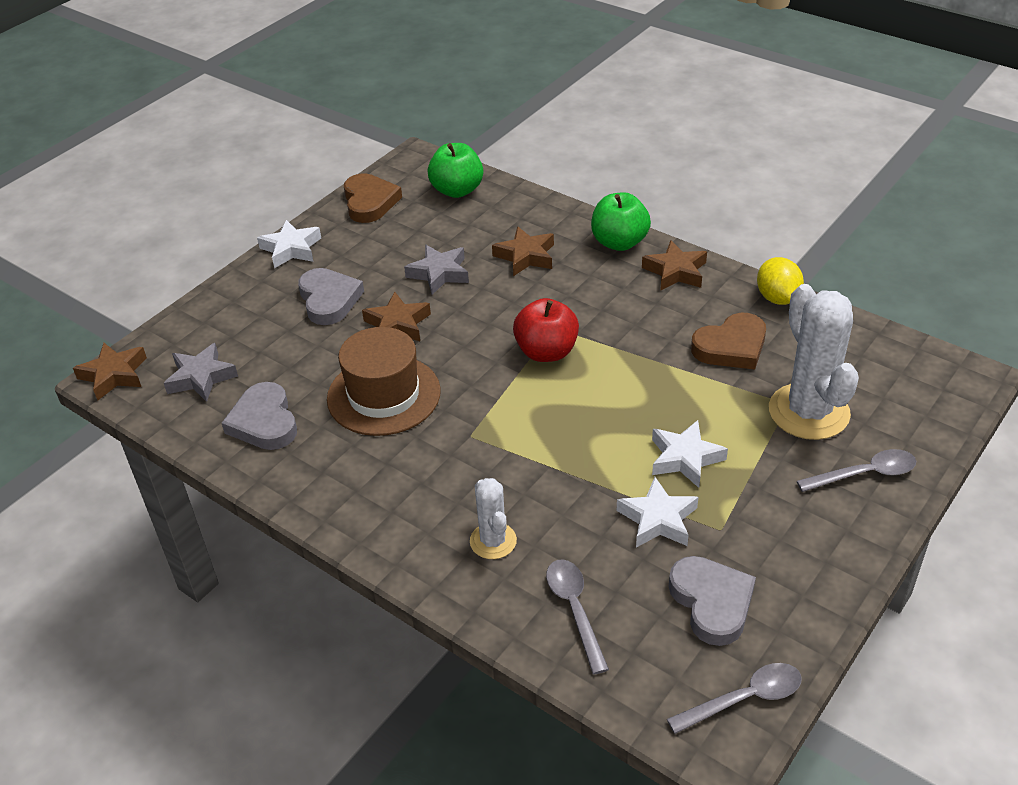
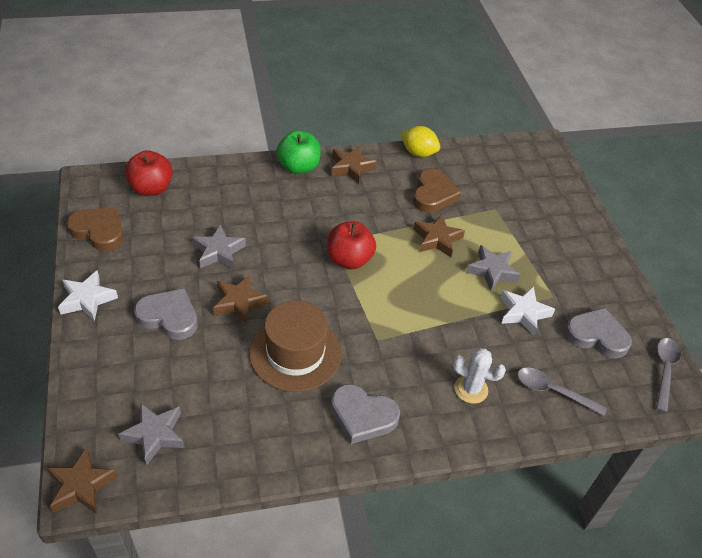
camera: 55 degrees left, 5 degrees up
(264, 422) = (245, 429): grey heart -> grey heart (362, 416)
(457, 190) = (151, 188): green apple -> red apple
(525, 256) = (257, 207): brown star -> brown star (437, 239)
(685, 458) = (492, 271): white star -> grey star
(808, 412) = (509, 207): white cactus -> none
(865, 474) = (568, 223): grey spoon -> none

